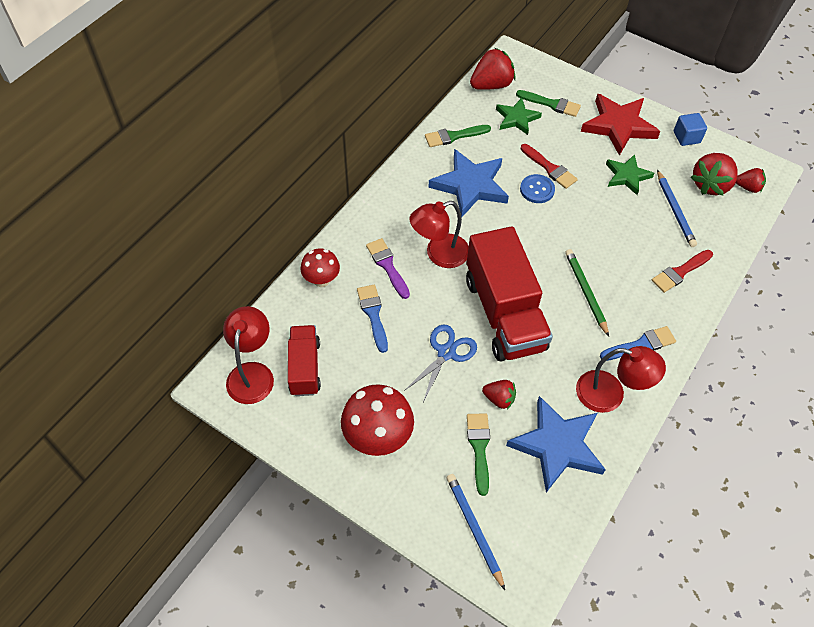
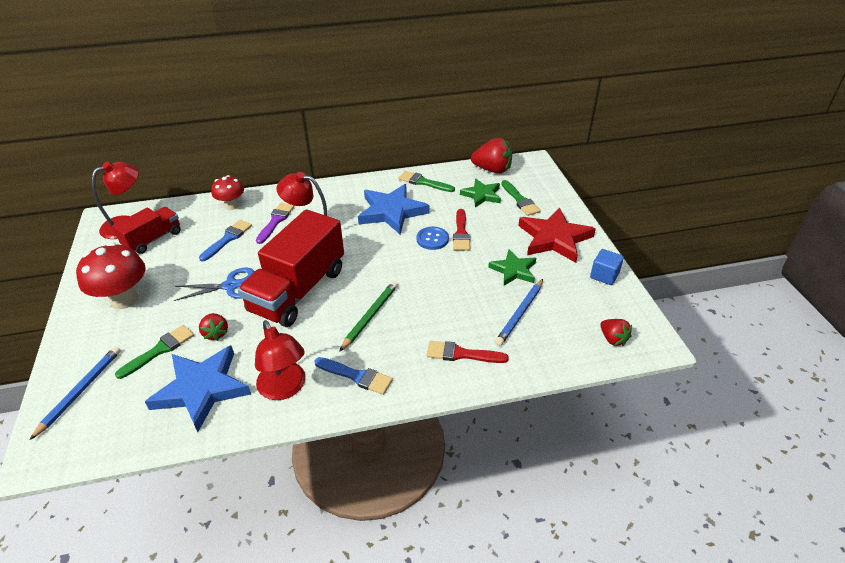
camera: 45 degrees right, 15 degrees down
(710, 185) = (579, 317): red strawberry -> none

